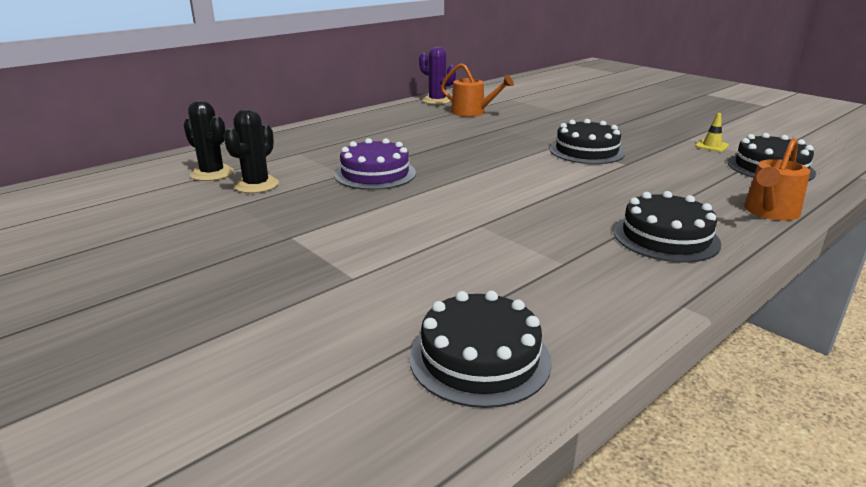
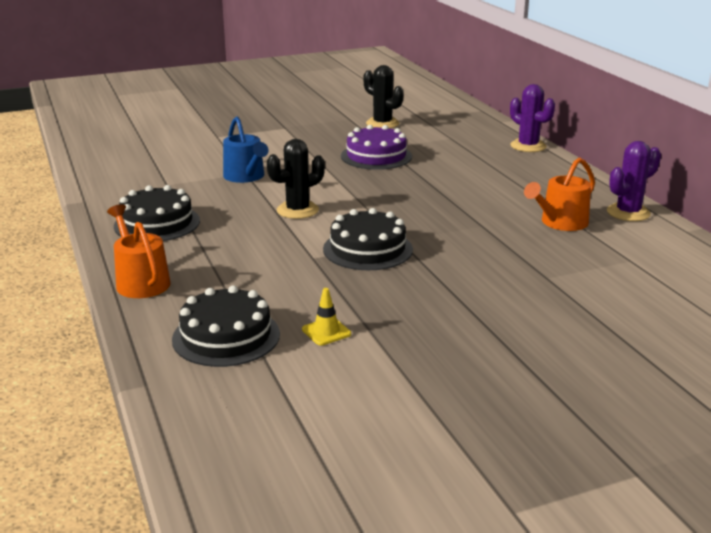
camera: 110 degrees right, 0 degrees up
(212, 173) = (417, 114): black cactus -> black cactus (297, 210)
(310, 127) = (528, 146): none -> purple cactus
(479, 358) = (114, 150): black cake -> none
(491, 222) = (246, 176): none -> blue watering can

